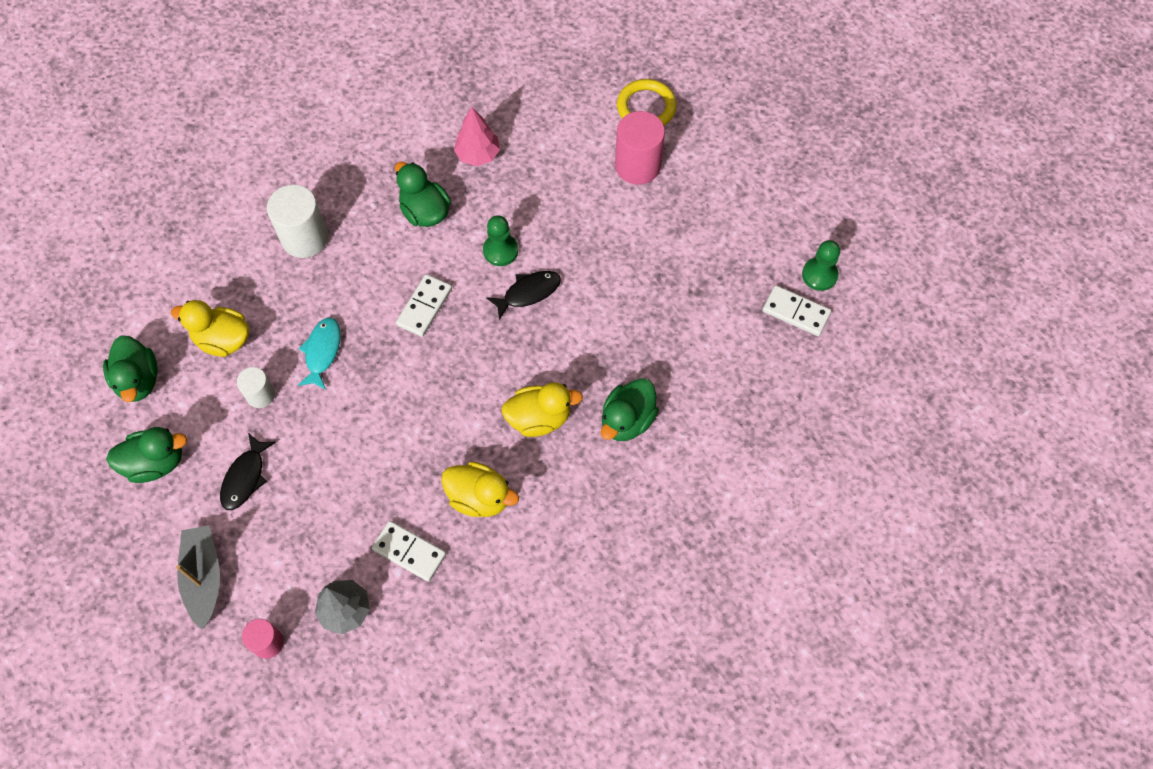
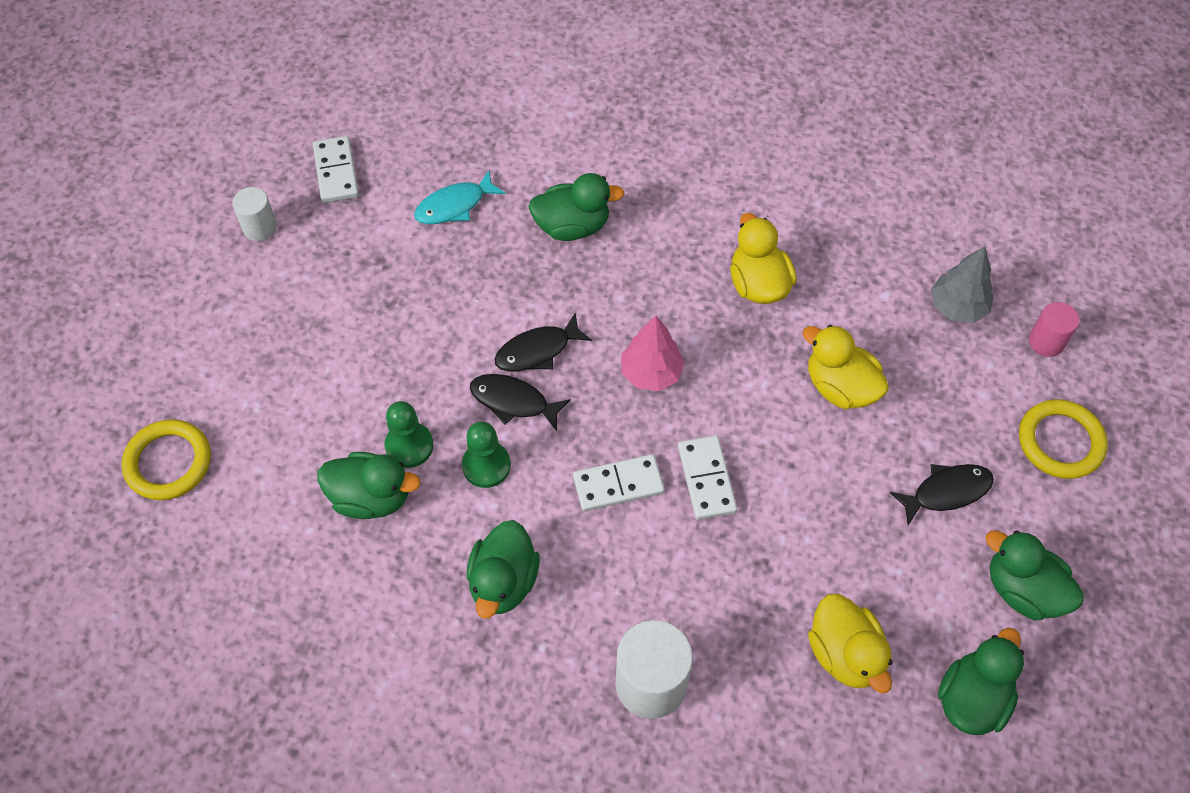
camera: 130 degrees left, 5 degrees down
(204, 577) = (1060, 442): grey boat -> yellow ring
(260, 395) = (860, 556): white cylinder -> white cylinder (260, 227)
(322, 352) = (759, 539): turquoise fish -> turquoise fish (454, 205)
(409, 552) = (860, 299): white domino -> white domino (706, 479)
(478, 155) = (378, 589): pink tree -> pink tree (651, 373)
(534, 184) = (371, 497): none -> green duck
(539, 418) = (638, 294): yellow duck -> yellow duck (840, 387)
(551, 330) = (537, 351): none -> black fish
(637, 166) = (262, 414): pink cylinder -> none
(819, 275) = (275, 178): green pawn -> green pawn (409, 446)

